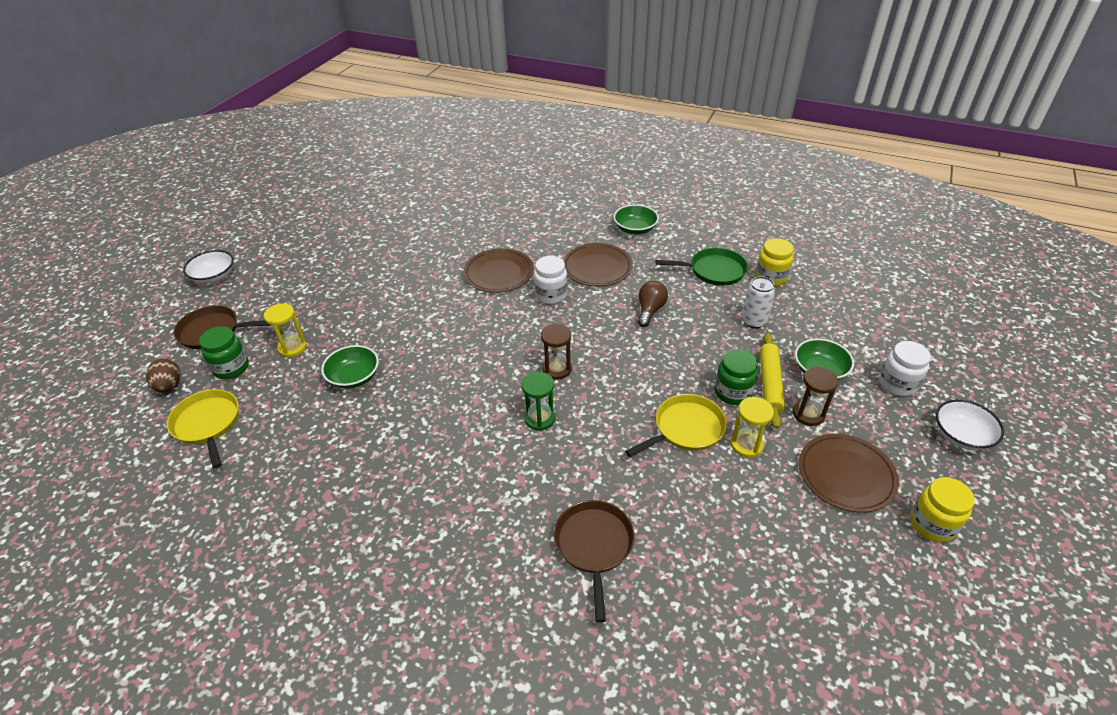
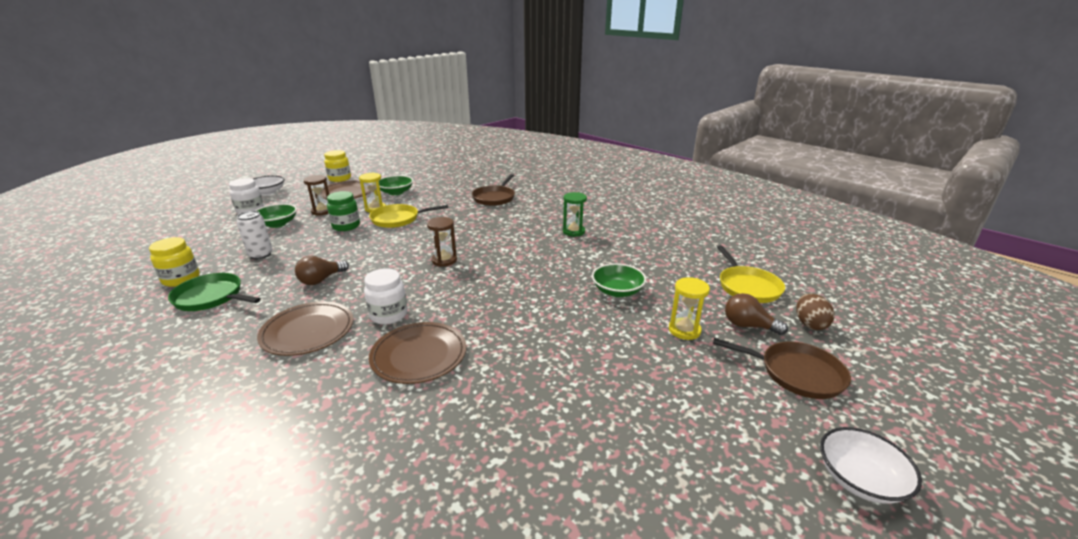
camera: 160 degrees left, 15 degrees down
(231, 368) = (748, 326): green jar -> brown light bulb
(540, 418) = (482, 239): green hourglass -> green hourglass (573, 231)
(635, 229) = (191, 371): green bowl -> green bowl (396, 192)
(769, 384) = (317, 225): yellow rolling pin -> none

